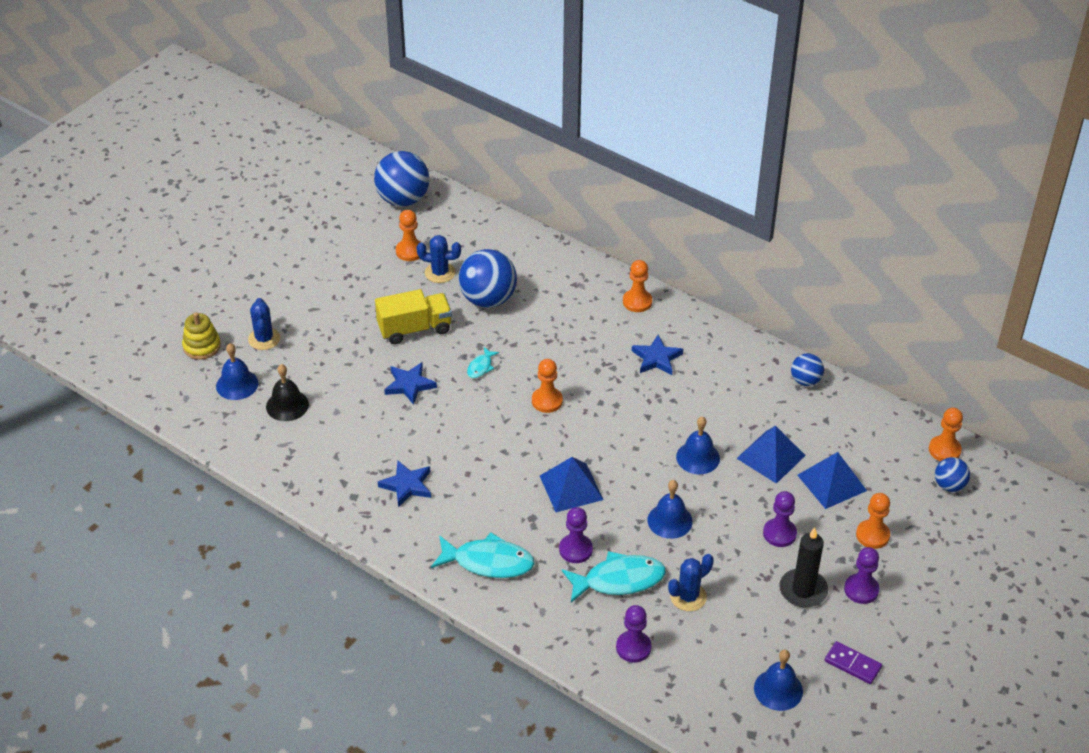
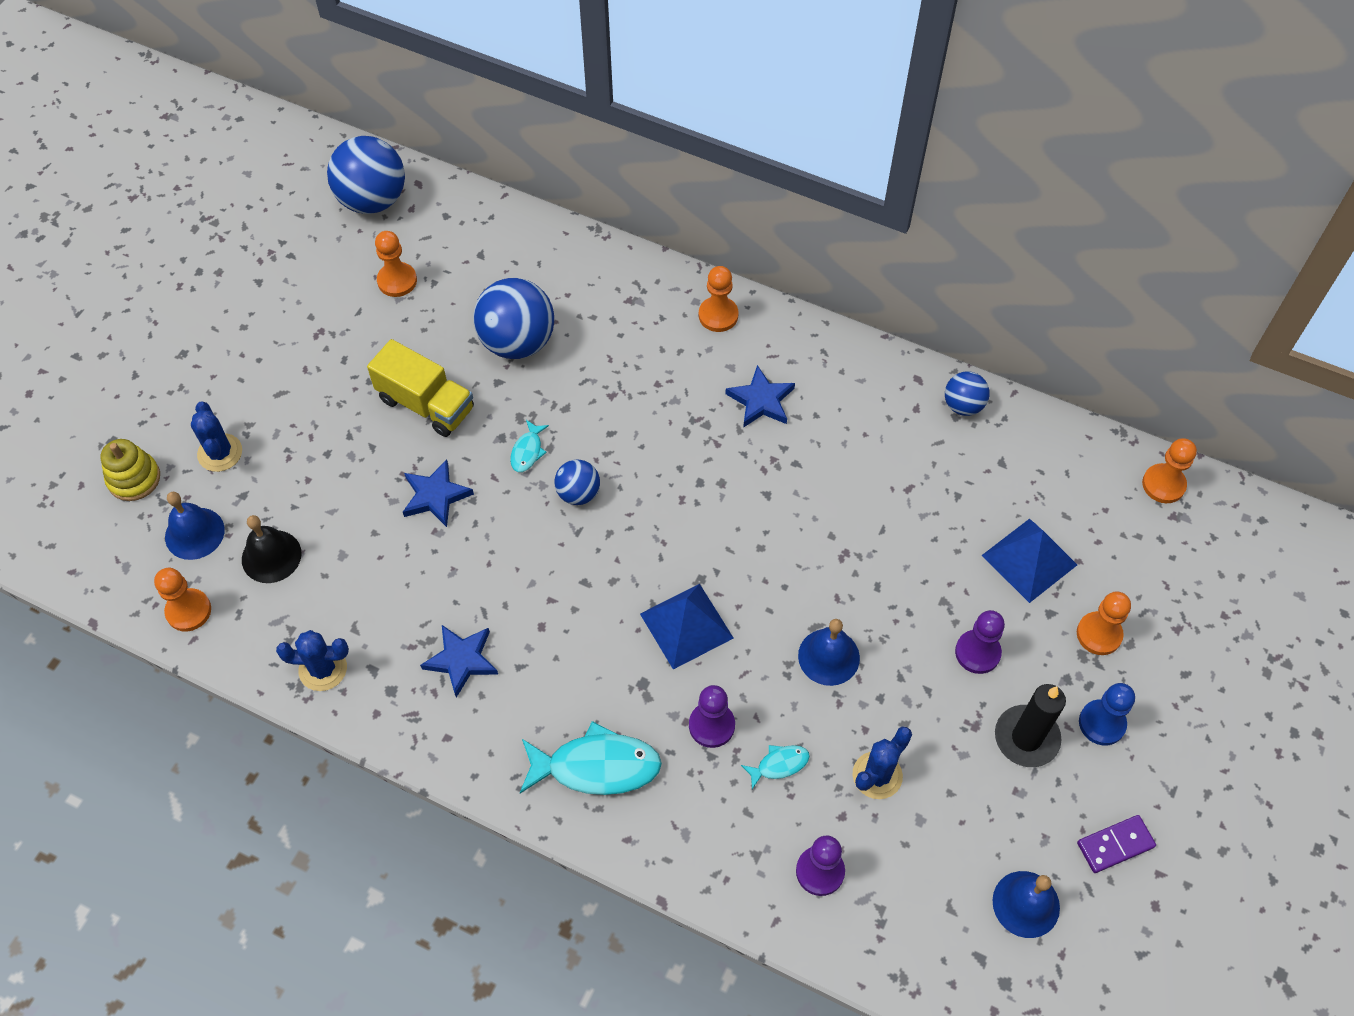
camera: 10 degrees left, 15 degrees up
(414, 329) = (426, 404): yellow truck -> yellow truck turned 60 degrees clockwise
(440, 273) = (444, 309): blue cactus -> blue cactus (323, 669)
(547, 401) = (627, 492): orange pawn -> orange pawn (188, 611)
(619, 580) = (779, 764): turquoise fish -> turquoise fish, size x0.49
(698, 457) = (846, 549): blue bell -> none
(770, 457) = (941, 532): blue pyramid -> none
(852, 664) = (1115, 845): purple domino -> purple domino turned 45 degrees counterclockwise
(861, 589) = (1102, 723): purple pawn -> blue pawn
(949, 485) = (1181, 539): blue ball -> blue ball (578, 493)

